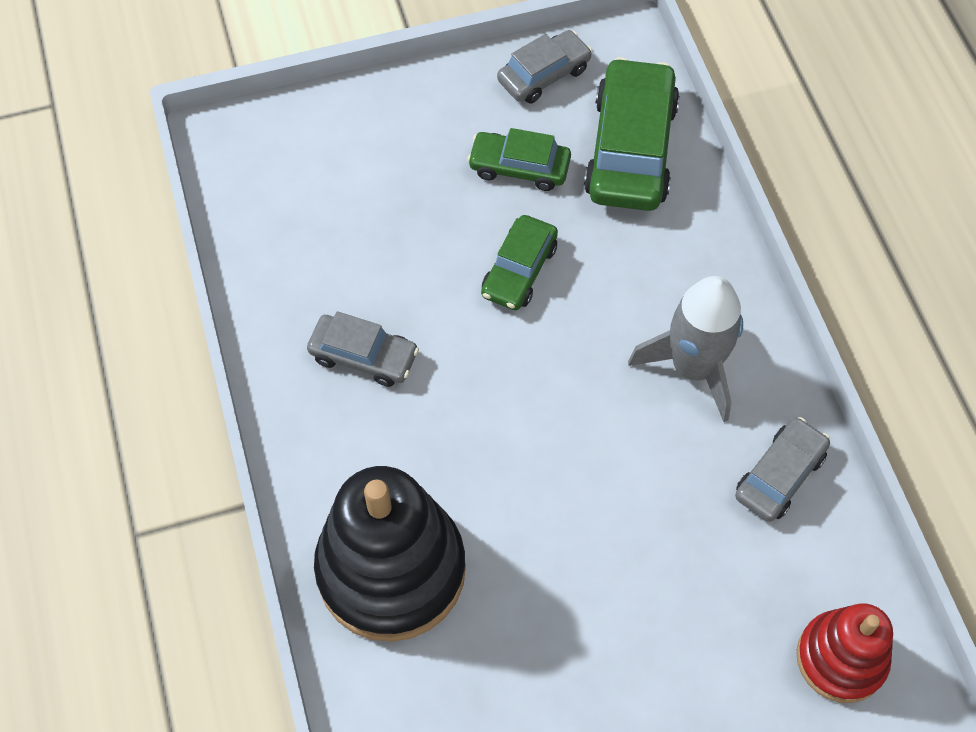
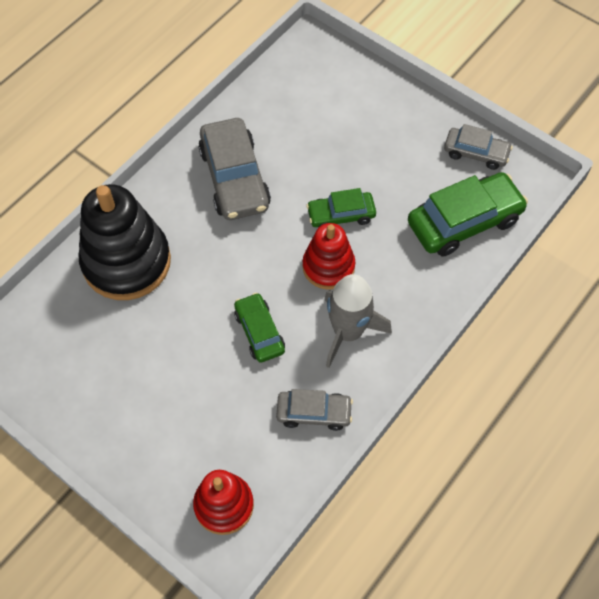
camera: 55 degrees right, 0 degrees up
(363, 356) = (235, 178): grey car -> grey car, size x1.72
(519, 167) = (405, 177): green car -> green car (259, 332)
(584, 331) = (328, 267): none -> red stacking toy

